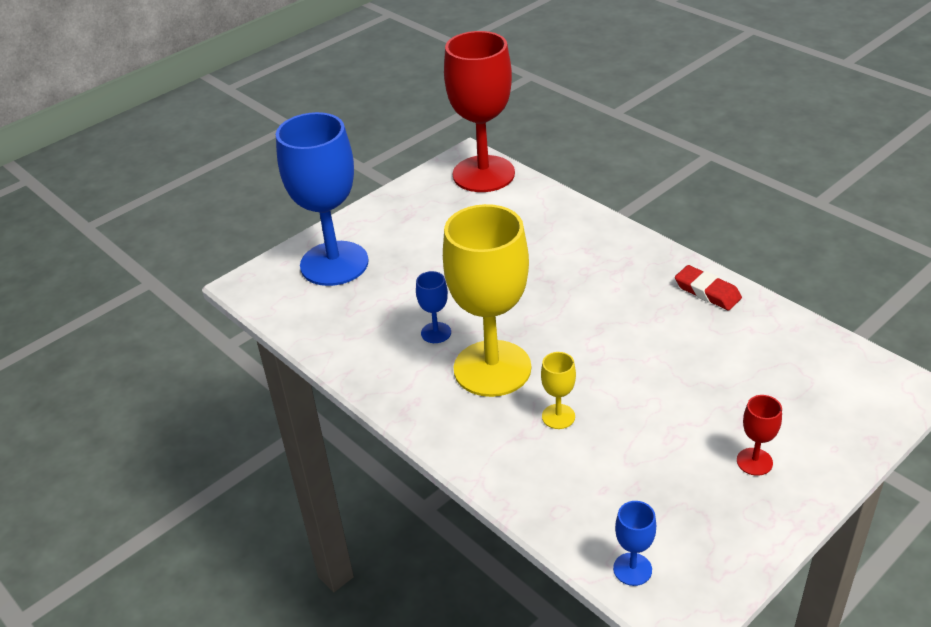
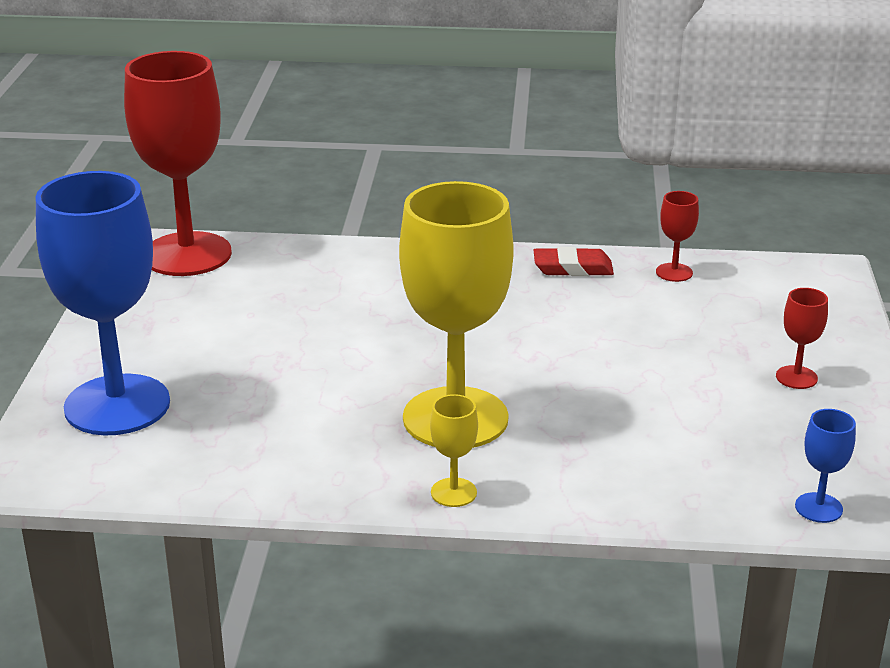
camera: 45 degrees left, 10 degrees down
(436, 333) = (346, 415): blue goblet -> none
(558, 416) = (581, 426): yellow goblet -> yellow goblet (453, 492)
(777, 329) = (674, 272): none -> red goblet

